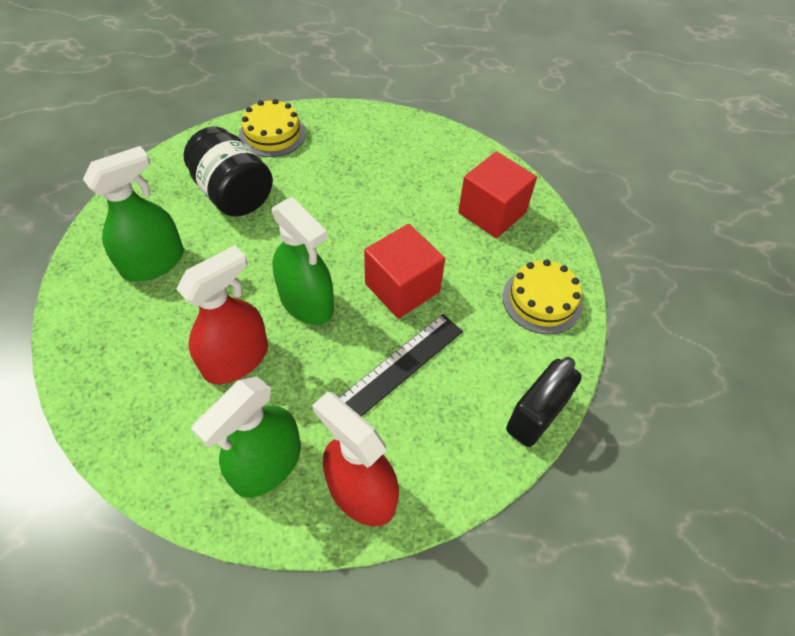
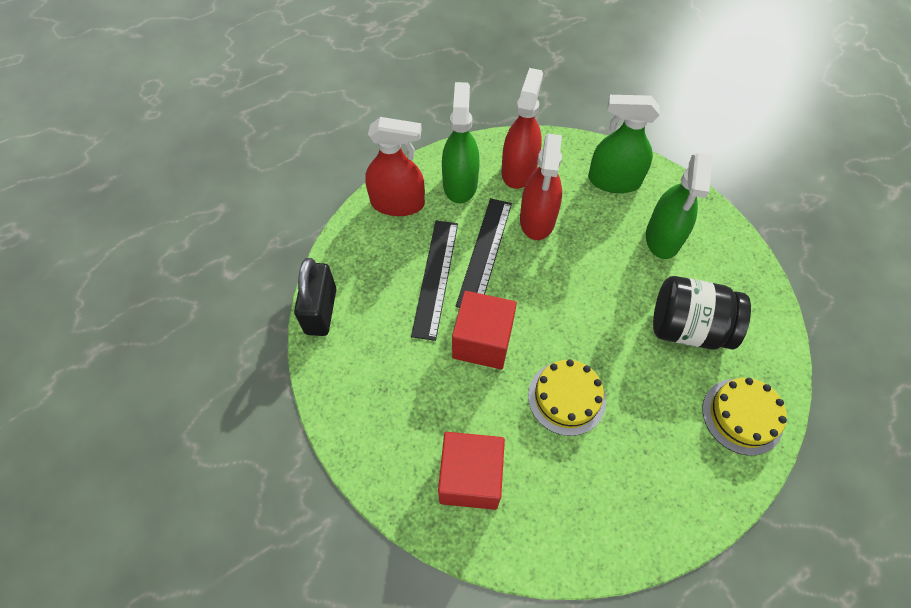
camera: 145 degrees right, 5 degrees up
(186, 432) = (519, 170): none -> red spray bottle
(306, 302) = (536, 282): green spray bottle -> green spray bottle (614, 181)
(323, 362) = (485, 253): none -> black ruler
(542, 300) = (368, 409): yellow cake -> yellow cake (566, 397)

